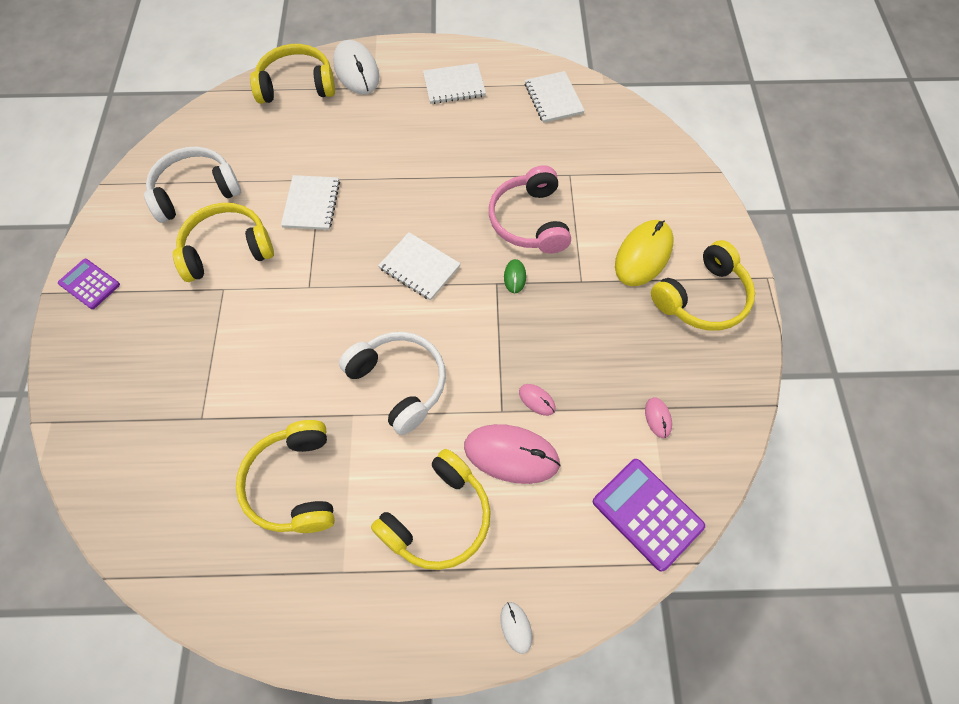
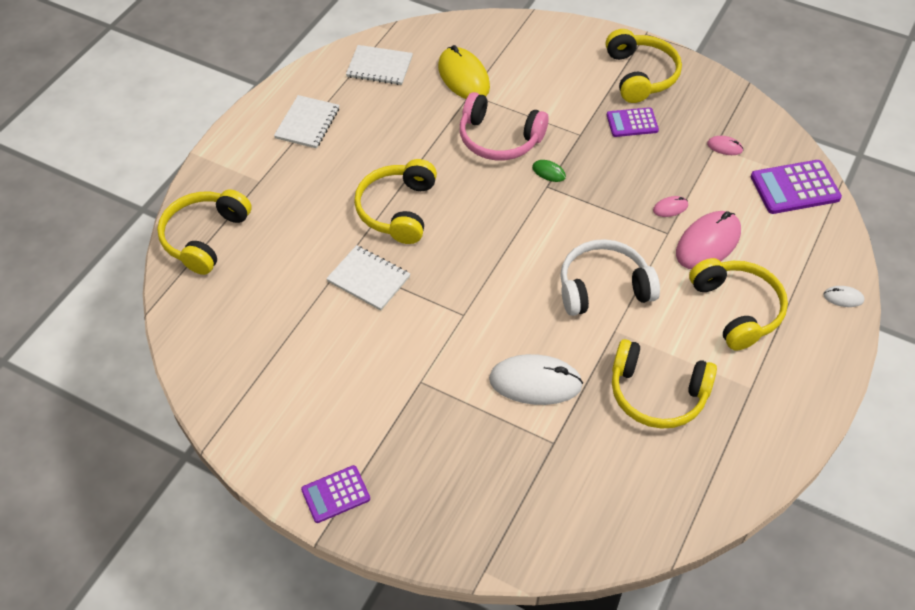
camera: 60 degrees left, 10 degrees down
(195, 192) = (281, 366): white headphones -> none
(227, 250) = (375, 363): yellow headphones -> yellow headphones (398, 210)
(356, 71) = (226, 184): white mouse -> white mouse (535, 382)
(419, 267) = (496, 229): white notebook -> none
(629, 318) = (632, 123): none -> purple calculator
(643, 255) = (580, 88): yellow mouse -> yellow mouse (463, 77)

